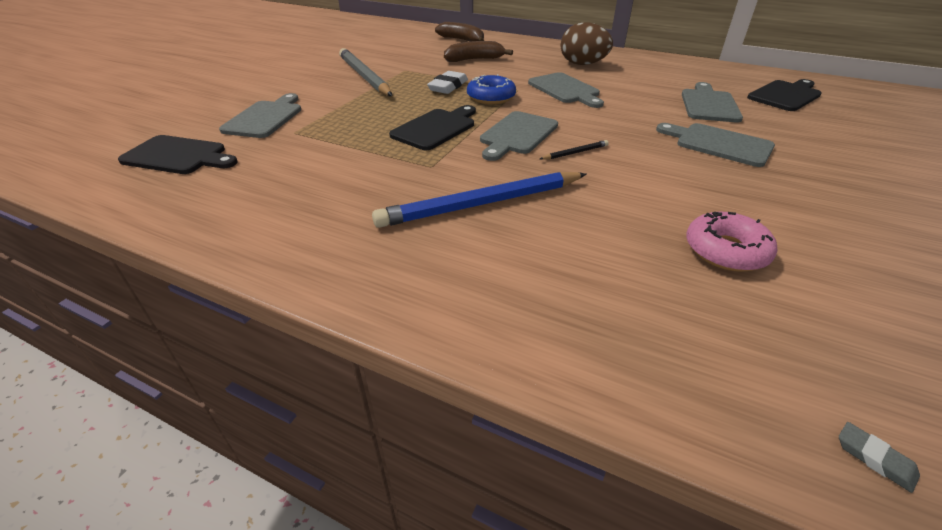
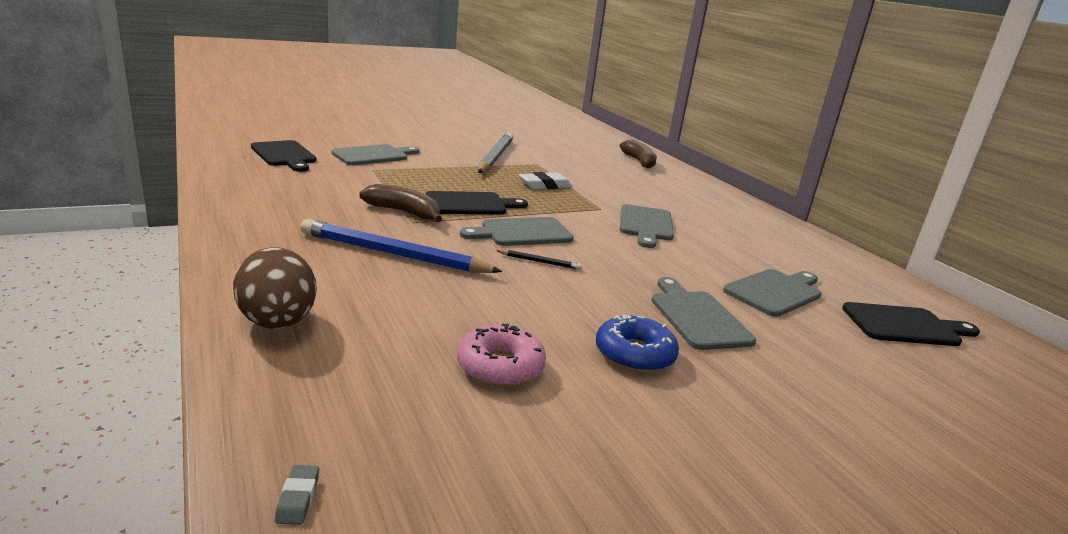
camera: 35 degrees right, 15 degrees down
(474, 60) = (614, 177): brown banana -> brown banana (404, 212)
(491, 97) = (563, 204): blue donut -> blue donut (634, 354)
(582, 64) = (716, 216): brown egg -> brown egg (278, 323)

